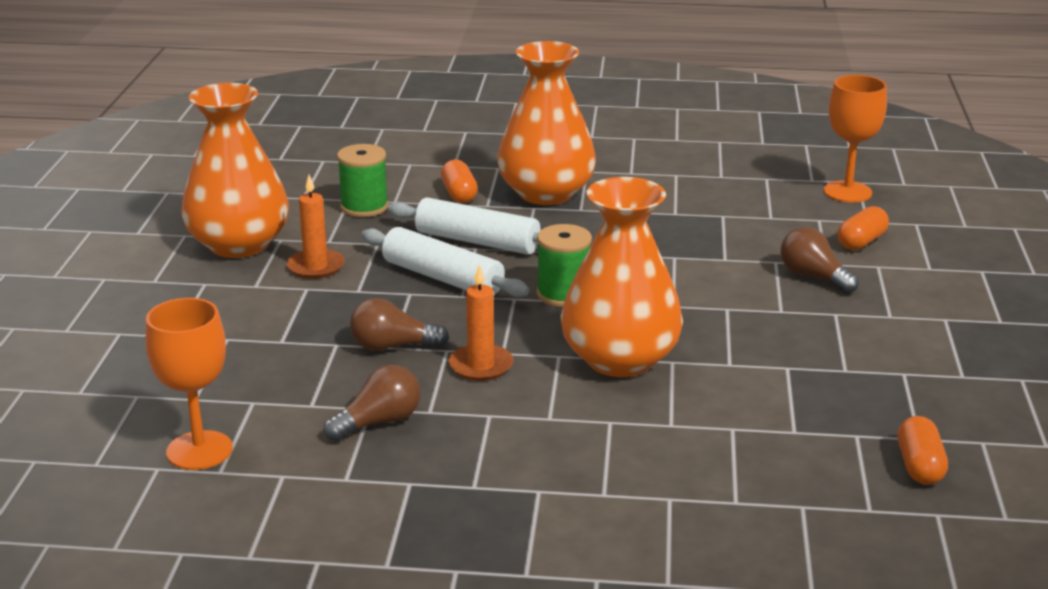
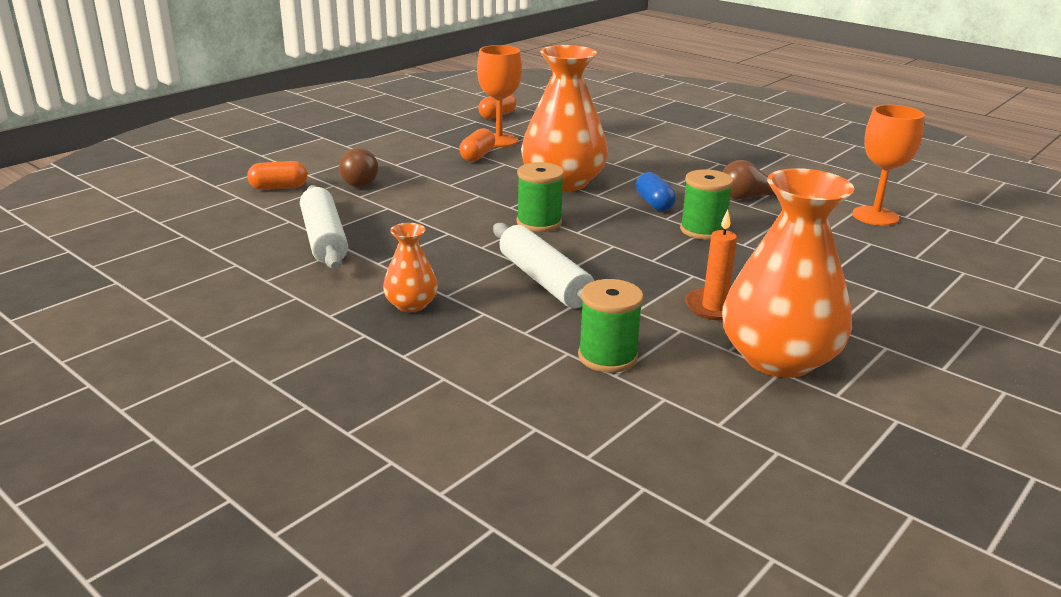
camera: 145 degrees left, 0 degrees up
(392, 346) = (703, 230): brown light bulb -> green spool
(442, 278) = (613, 262): white rolling pin -> white rolling pin (324, 239)
(459, 194) = (492, 335): orange capsule -> orange capsule (477, 156)
(481, 366) = (654, 204): orange candle -> blue capsule
(546, 193) = (411, 304): orange vase -> orange vase, size x0.48
(847, 192) = (189, 217): orange goblet -> orange goblet (499, 140)

